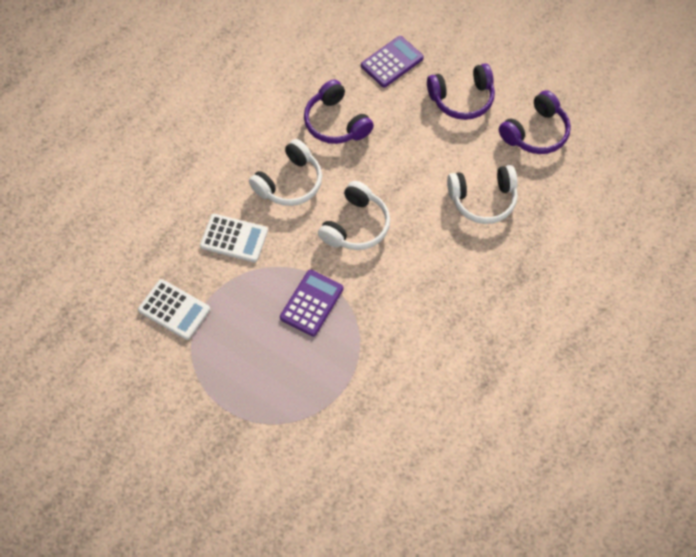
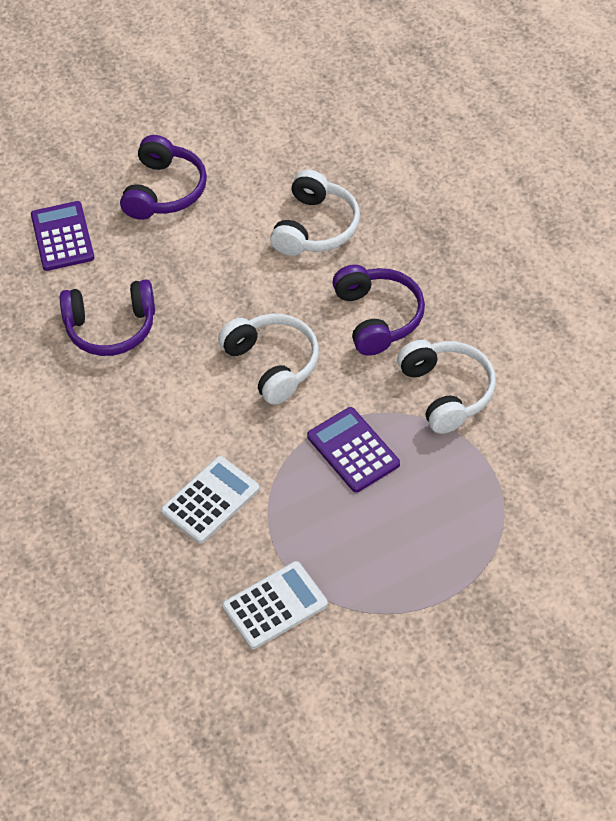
camera: 60 degrees left, 10 degrees down
(289, 182) = (167, 409): white headphones -> white headphones (447, 392)
(535, 132) = (258, 143): purple headphones -> purple headphones (378, 317)

